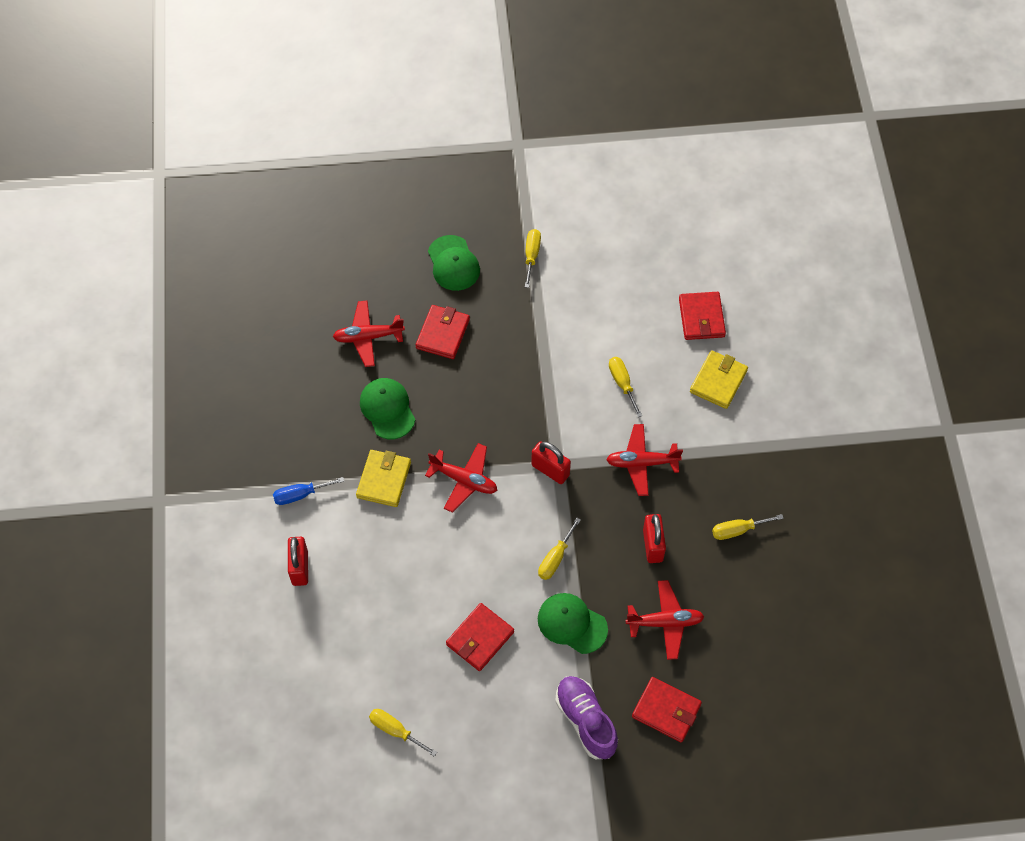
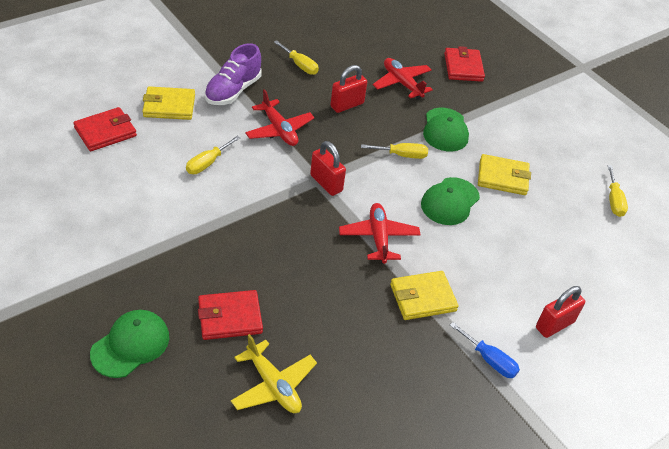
camera: 125 degrees left, 15 degrees down
(368, 337) = (273, 385): red plane -> yellow plane
(387, 409) = (348, 328): green cap -> green cap (450, 201)
(480, 638) = (502, 177): red wallet -> yellow wallet
(531, 255) = (87, 278): yellow screwdriver -> none
(550, 470) = (326, 183): red padlock -> red padlock turned 45 degrees counterclockwise
(586, 721) = (506, 102): purple shoe -> purple shoe (233, 91)

